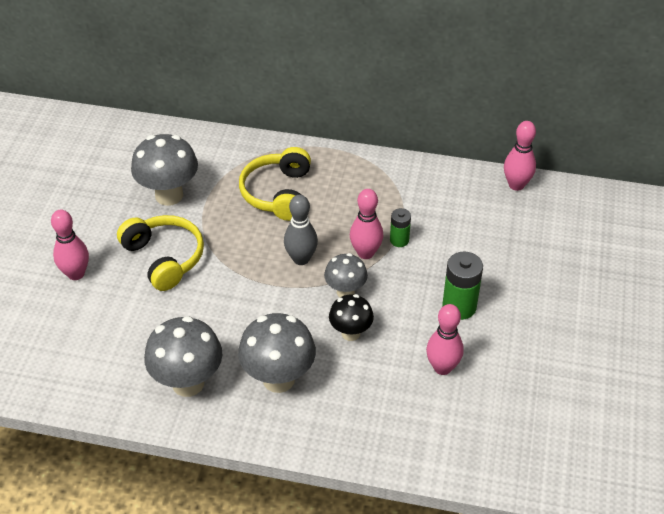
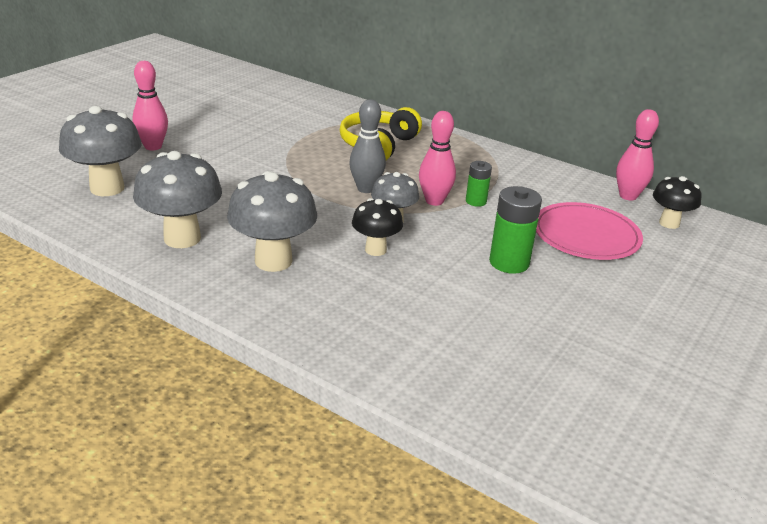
camera: 20 degrees right, 15 degrees down
(164, 258) = (238, 157): yellow headphones -> none
(169, 195) = (278, 124): grey mushroom -> grey mushroom (107, 188)
(442, 367) = (458, 303): pink bowling pin -> none
(503, 250) = (586, 235): none -> pink plate
(560, 209) = (669, 223): none -> black mushroom

